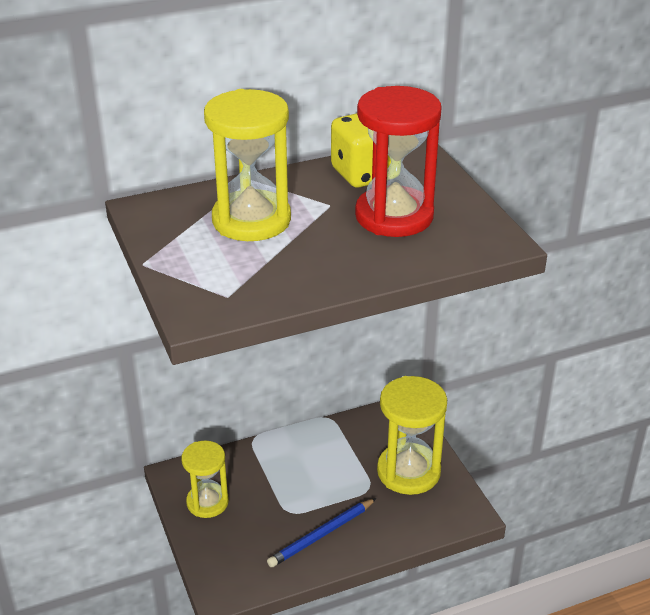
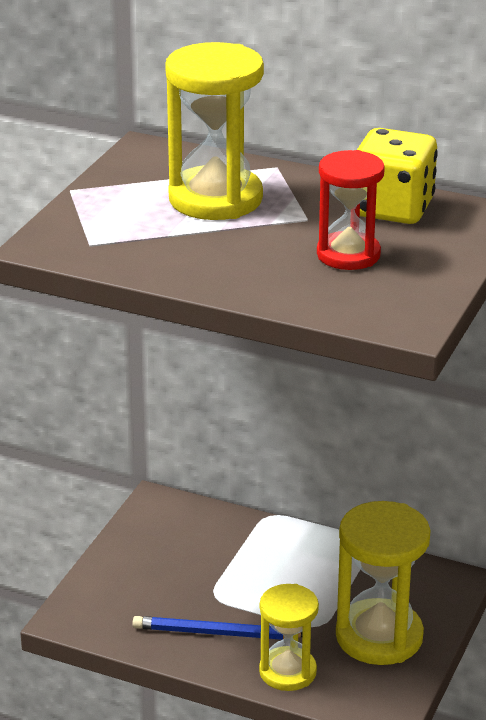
camera: 45 degrees right, 5 degrees down
(207, 502) = (153, 542): yellow hourglass -> yellow hourglass (287, 672)
(394, 216) = (348, 255): red hourglass -> red hourglass, size x0.64

